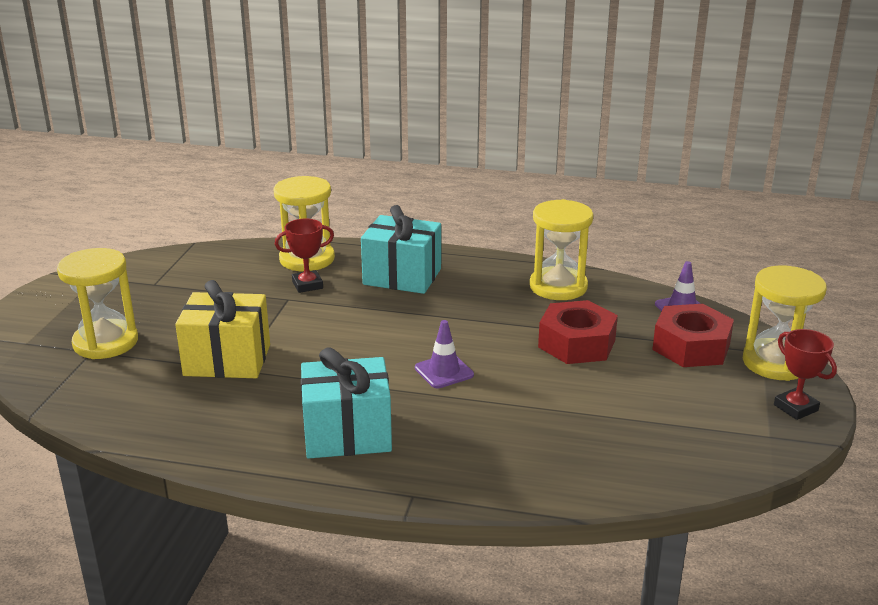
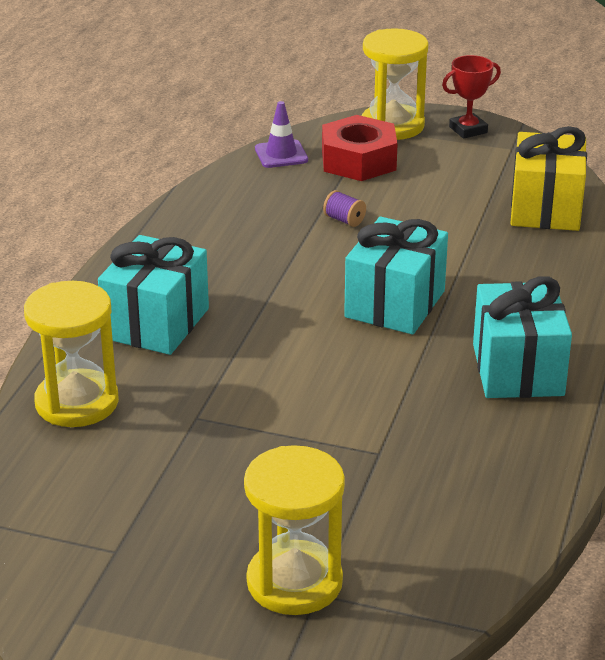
camera: 85 degrees left, 5 degrees up
(227, 360) = (355, 463): yellow gift -> yellow gift (545, 208)
(307, 285) = (159, 401): red trophy -> none
(444, 371) = (395, 304): purple traffic cone -> turquoise gift
(558, 287) = (213, 218): yellow hourglass -> none
(576, 343) = (344, 220): red nut -> purple spool

